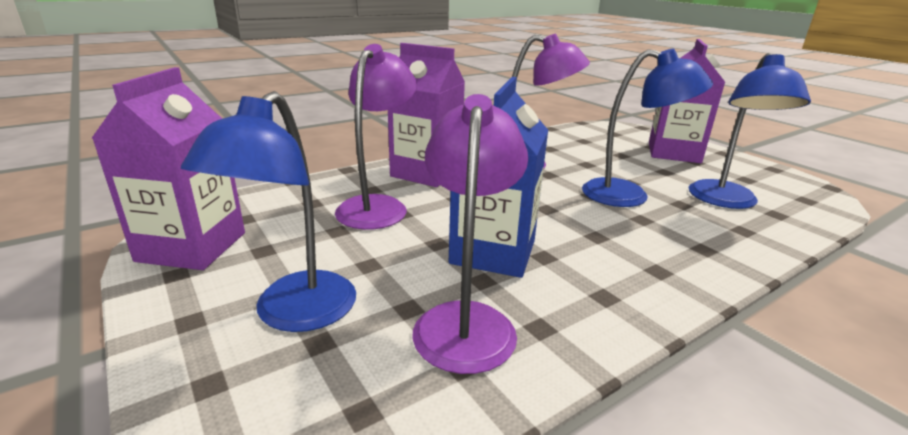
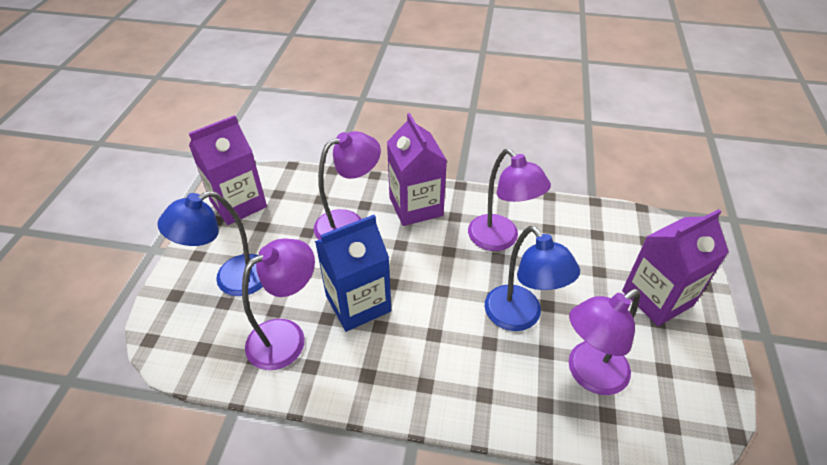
camera: 45 degrees right, 20 degrees up
(725, 201) = (589, 374): blue lamp -> purple lamp

